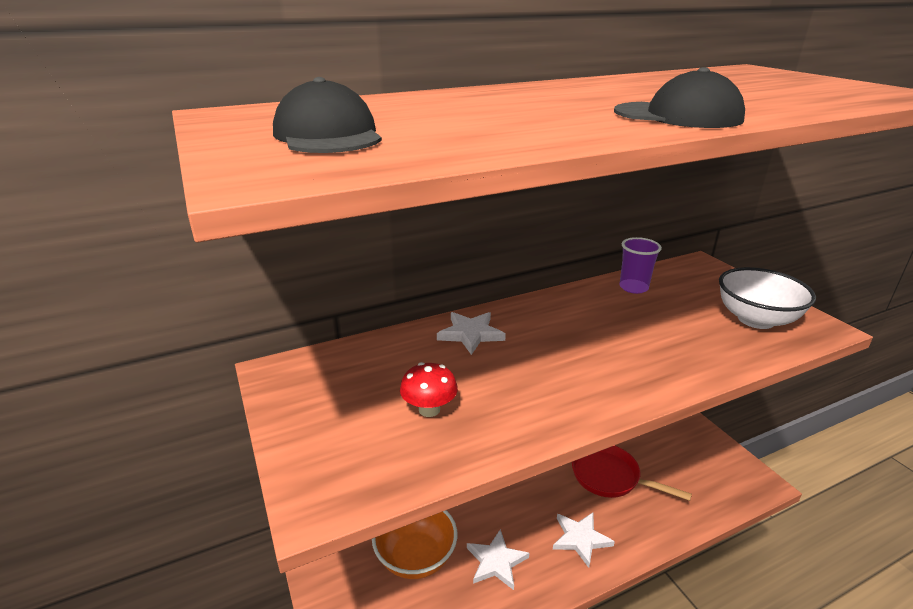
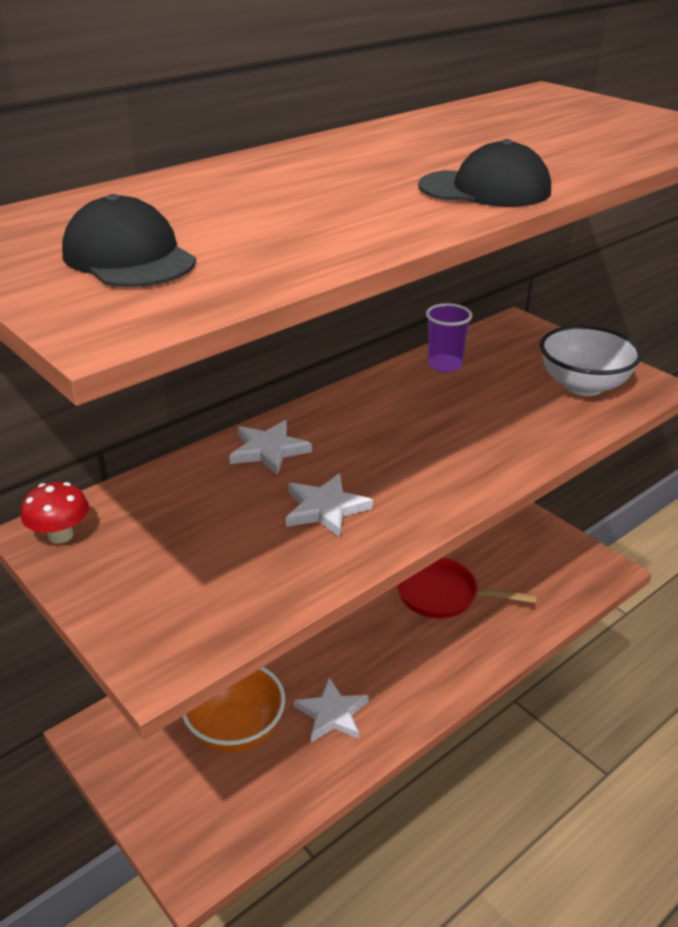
camera: 15 degrees left, 5 degrees up
(429, 409) = (249, 545): red mushroom -> red mushroom (60, 535)
(580, 539) = (422, 669): white star -> white star (325, 508)

